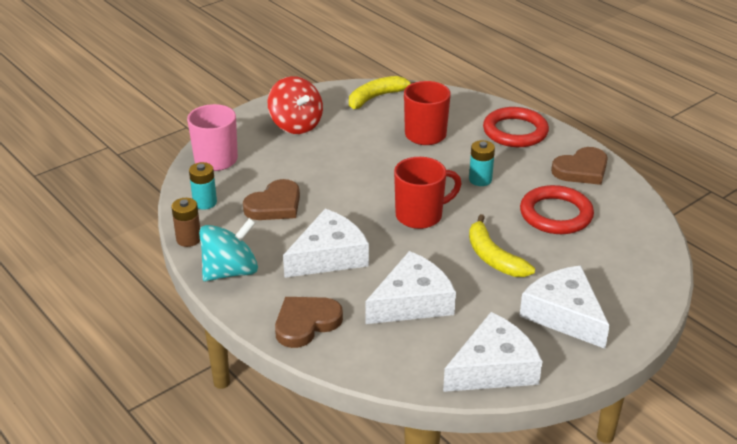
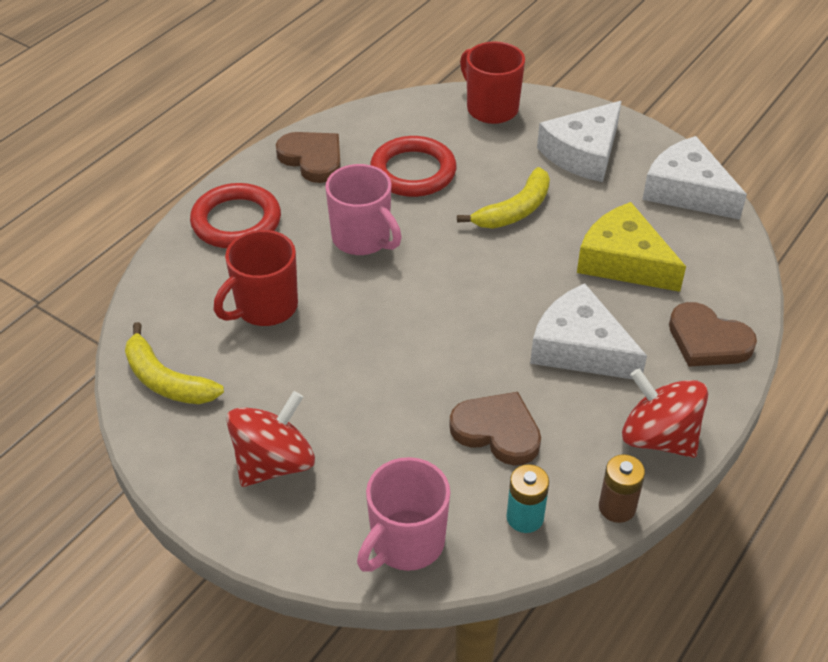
camera: 105 degrees left, 10 degrees up
(230, 271) = (658, 437): turquoise spinning top -> red spinning top
(412, 302) = (623, 261): white cheese -> yellow cheese
(420, 216) = (461, 280): red mug -> red mug (491, 108)
(480, 180) = (362, 239): turquoise battery -> pink mug

